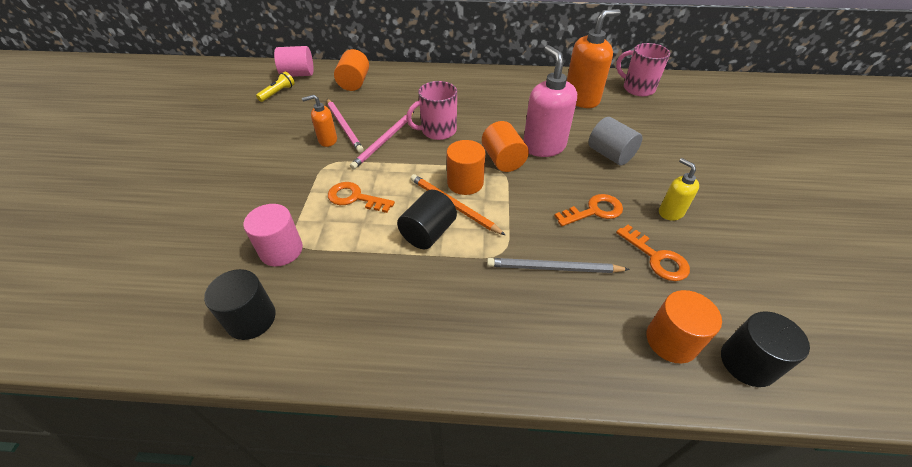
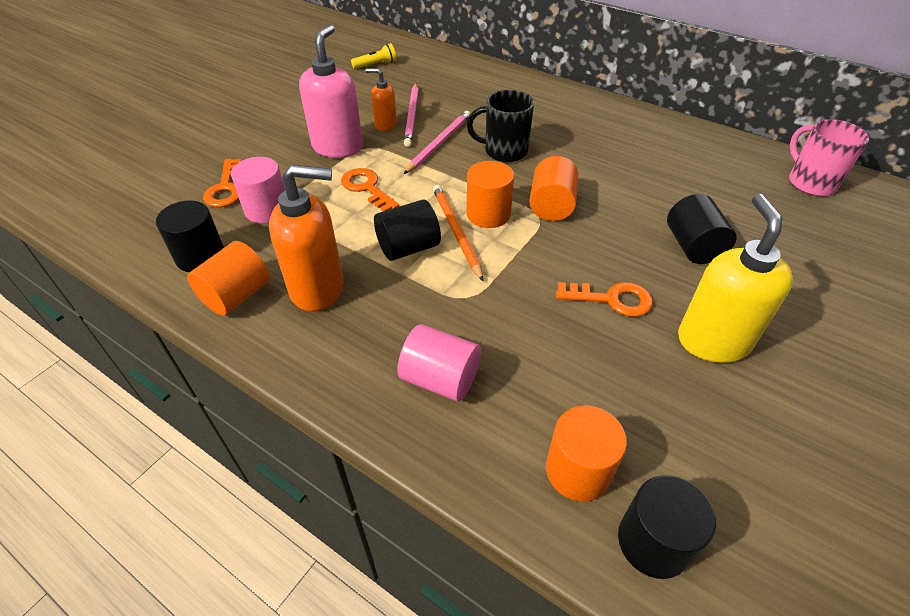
camera: 30 degrees right, 0 degrees up
(298, 74) = (409, 51): pink cylinder -> pink cylinder (440, 379)
(354, 83) = (457, 75): orange cylinder -> orange cylinder (236, 296)
(384, 141) = (439, 143): pink pencil -> pink pencil turned 150 degrees clockwise
(437, 131) = (504, 151): pink mug -> black mug
(543, 146) = (614, 208): pink soap dispenser -> pink soap dispenser (338, 147)
(553, 268) = (508, 336): grey pencil -> none
(581, 99) = (715, 171): orange soap dispenser -> orange soap dispenser (318, 289)
(610, 154) = (693, 247): grey cylinder -> black cylinder
(656, 258) = (644, 381): orange key -> orange key (226, 188)
(670, 212) = (713, 341): yellow soap dispenser -> yellow soap dispenser, size x1.85

